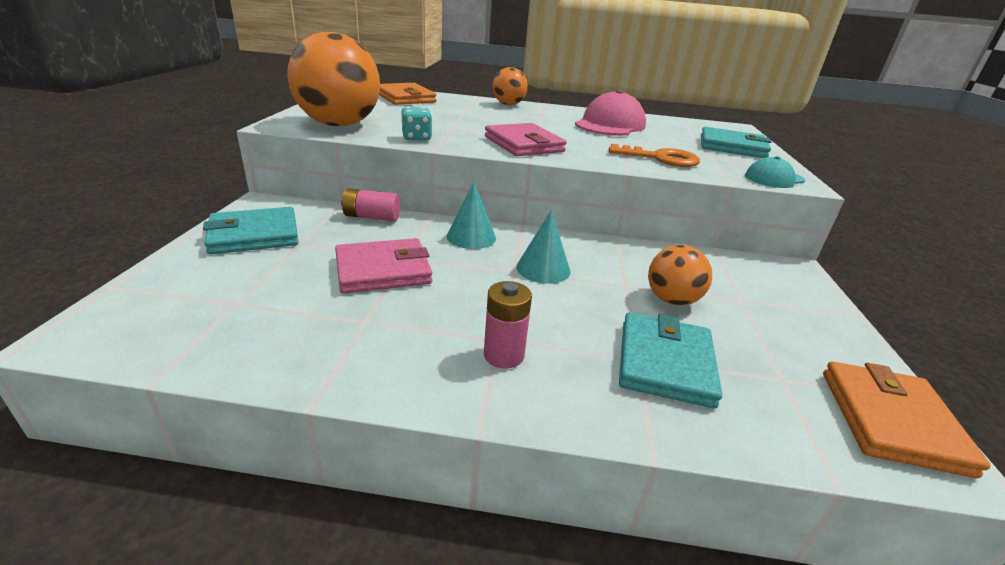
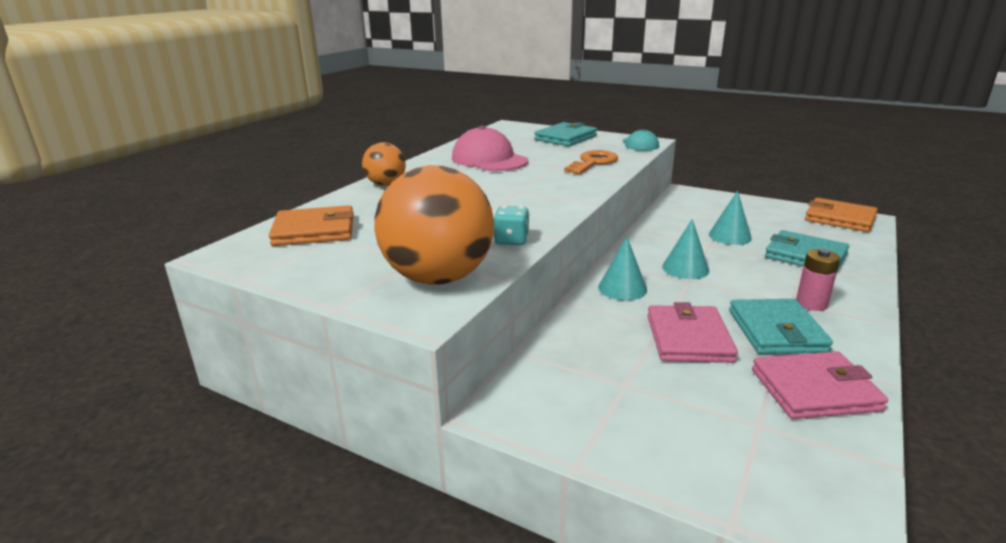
camera: 65 degrees left, 5 degrees down
(254, 235) = (599, 416): turquoise wallet -> turquoise wallet (776, 331)
(372, 217) = (563, 335): pink battery -> none
(523, 144) = (545, 199): pink wallet -> pink wallet (814, 390)
(671, 300) = (730, 236): orange ball -> turquoise cone

